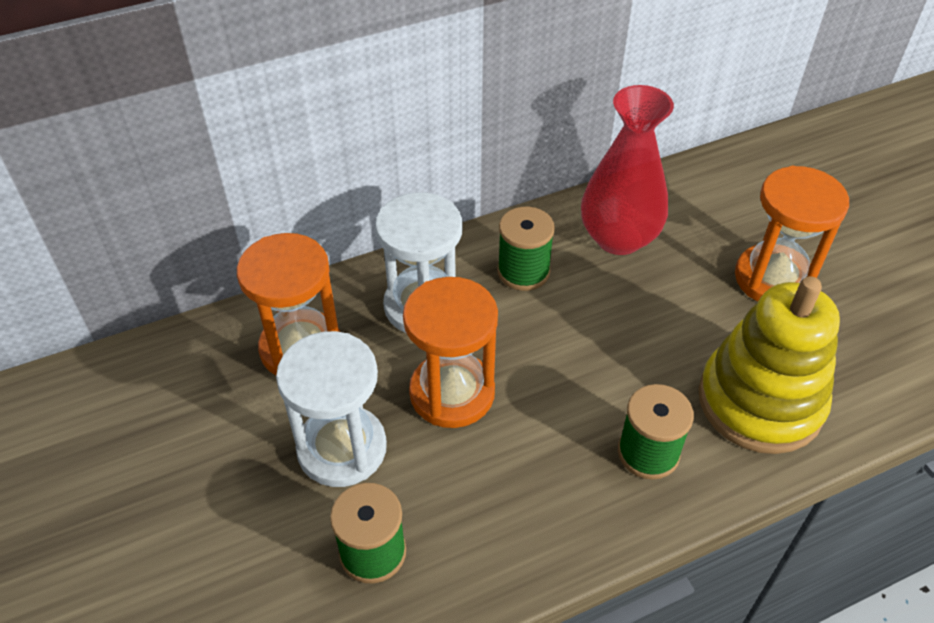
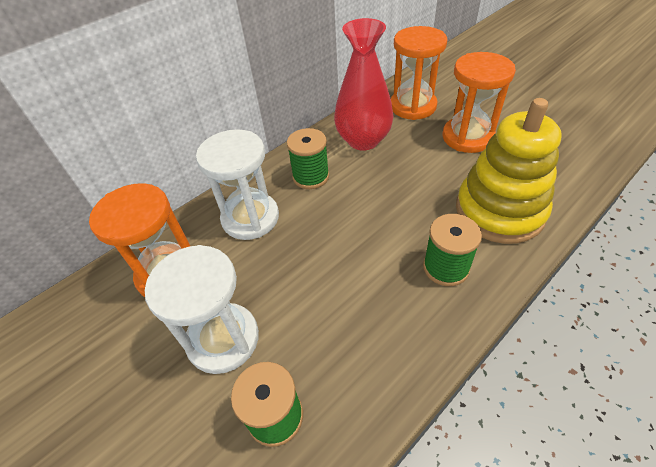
camera: 15 degrees left, 0 degrees up
(452, 393) = (292, 270): orange hourglass -> orange hourglass (413, 106)

